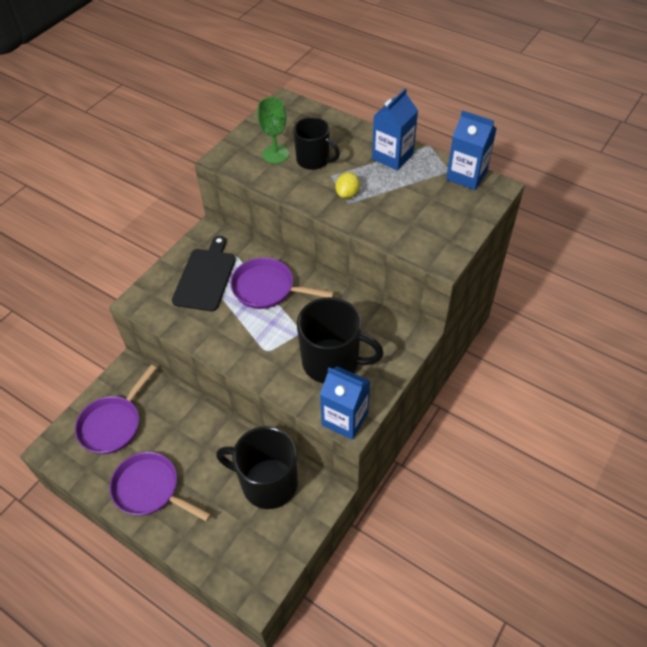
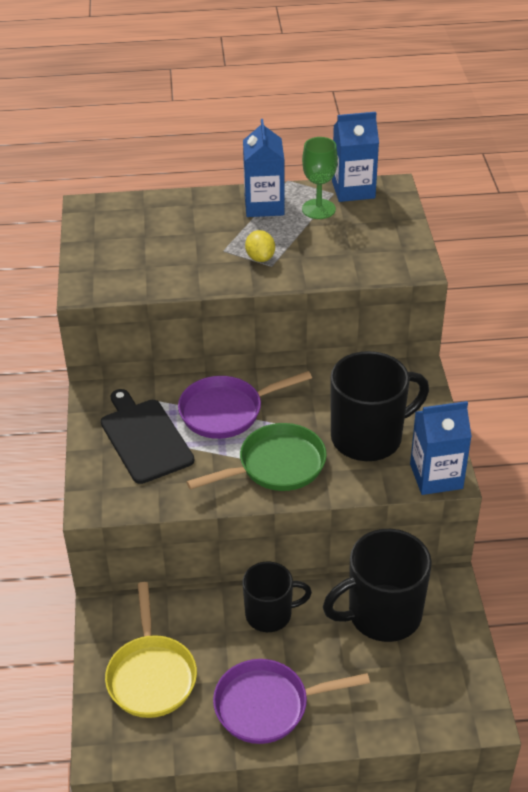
camera: 40 degrees left, 10 degrees down
(113, 424) = (151, 675): purple pan -> yellow pan
(257, 344) = (276, 466): none -> green pan
(275, 154) = (140, 258): green goblet -> green goblet (318, 209)
(314, 160) = (188, 245): black mug -> black mug (270, 614)

